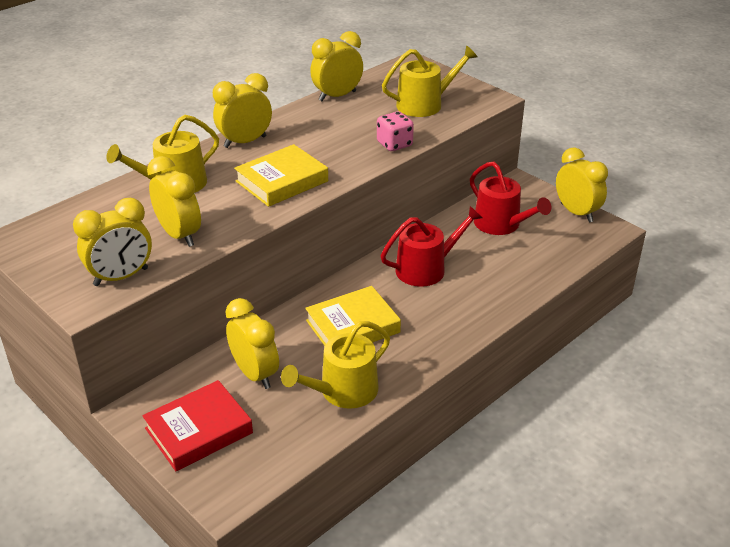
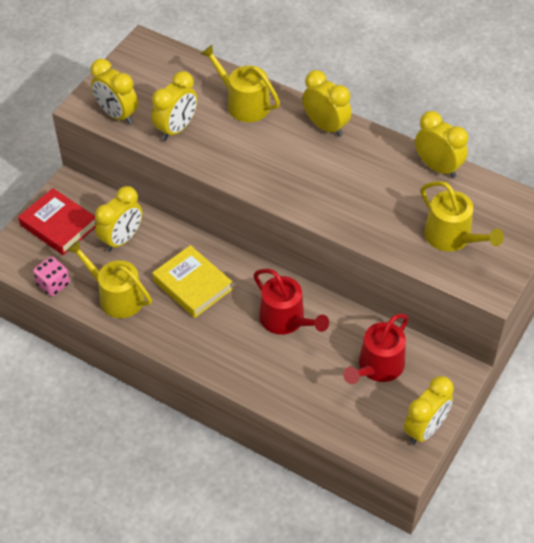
camera: 75 degrees right, 15 degrees up
(282, 181) = (272, 167): yellow book -> none
(394, 144) = (364, 229): pink dice -> pink dice (53, 284)

